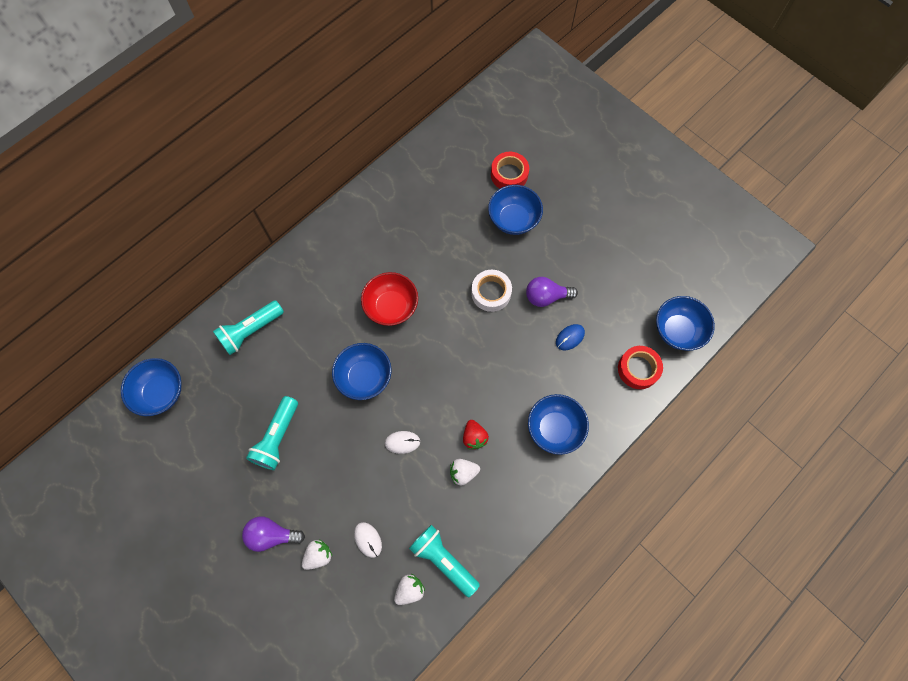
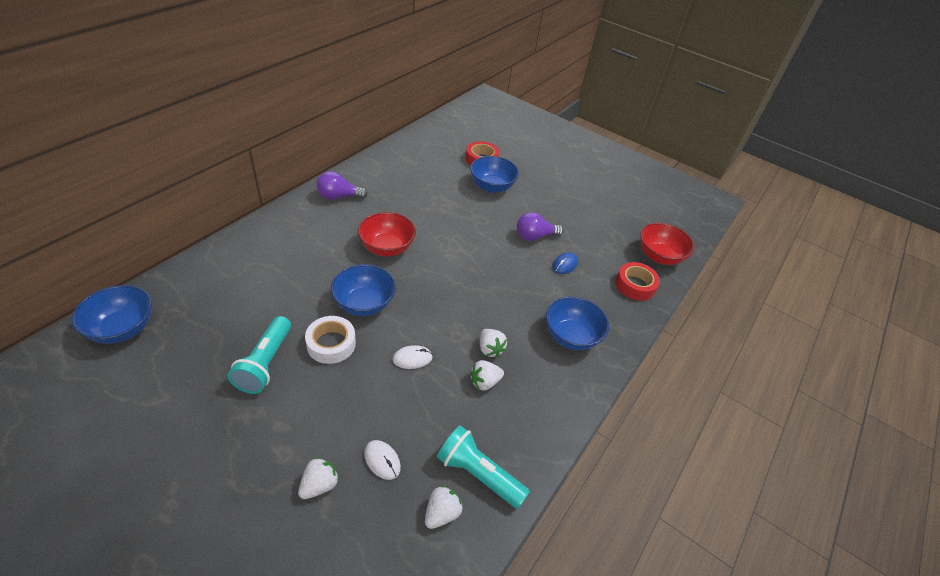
camera: 15 degrees left, 25 degrees down
(251, 331) = (236, 271): turquoise flashlight -> none
(272, 535) = (257, 467): purple light bulb -> purple light bulb (338, 196)
(474, 437) = (490, 349): red strawberry -> white strawberry
(491, 293) = (482, 235): white tape -> white tape (331, 344)
(677, 330) = (659, 256): blue bowl -> red bowl

